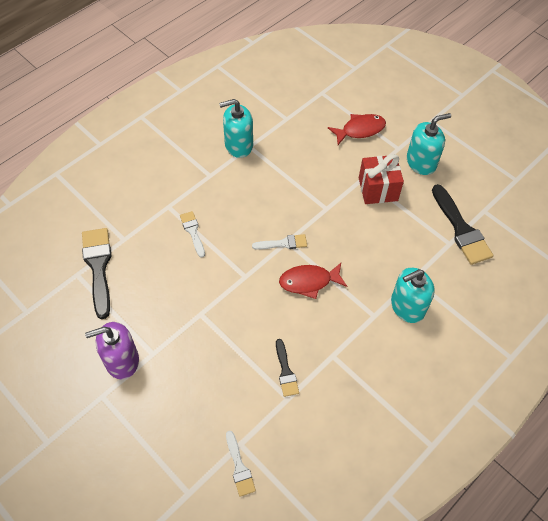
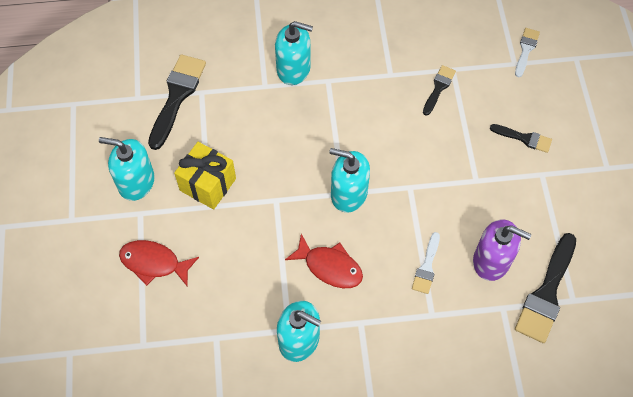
camera: 140 degrees left, 5 degrees up
(122, 360) = (573, 186): purple soap dispenser -> purple soap dispenser (491, 261)
(186, 375) = (524, 138): none -> black brush
(283, 243) = (348, 194): white brush -> turquoise soap dispenser
(309, 282) = (356, 143): red fish -> red fish (329, 266)
(378, 189) = (208, 184): red gift -> yellow gift

